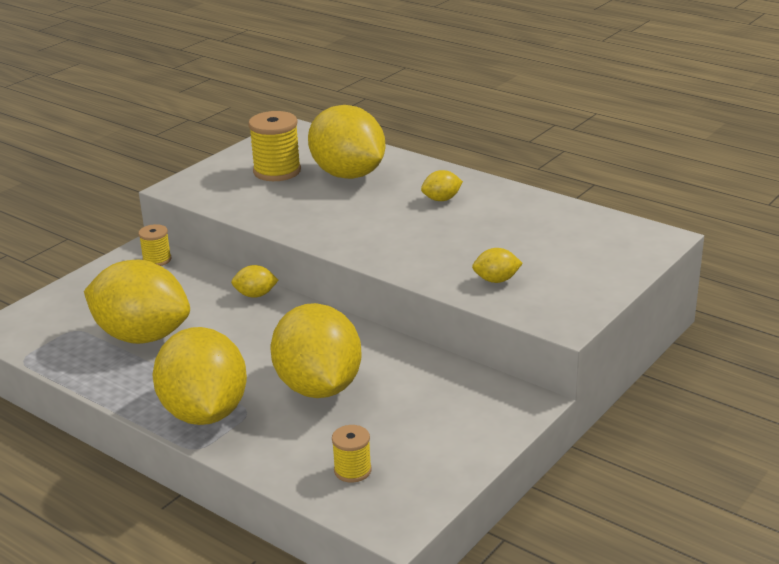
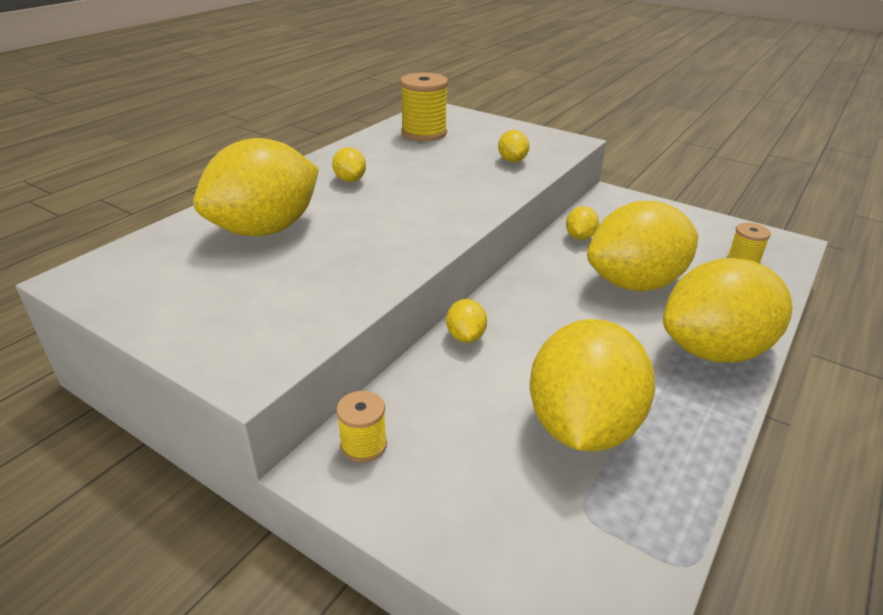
camera: 95 degrees left, 5 degrees up
(277, 171) = (230, 280): yellow spool -> yellow spool (424, 133)
(415, 365) = (580, 237): none -> yellow lemon

